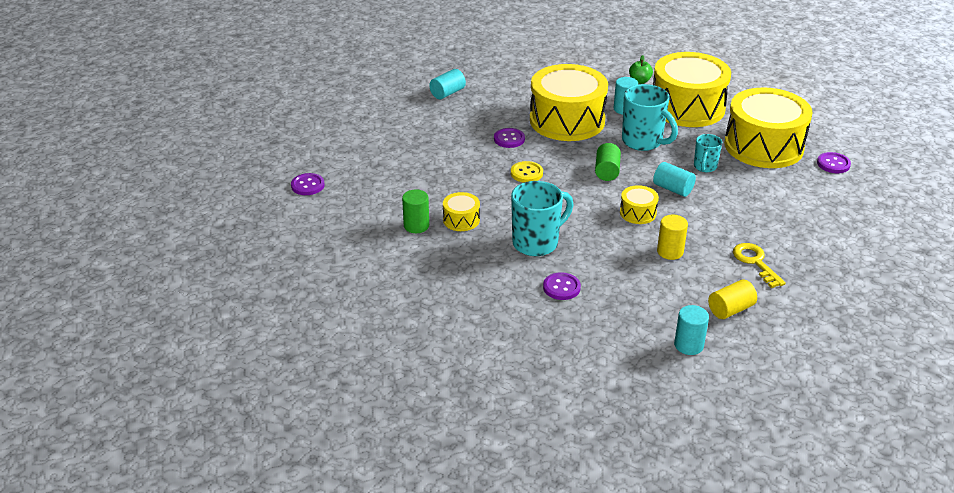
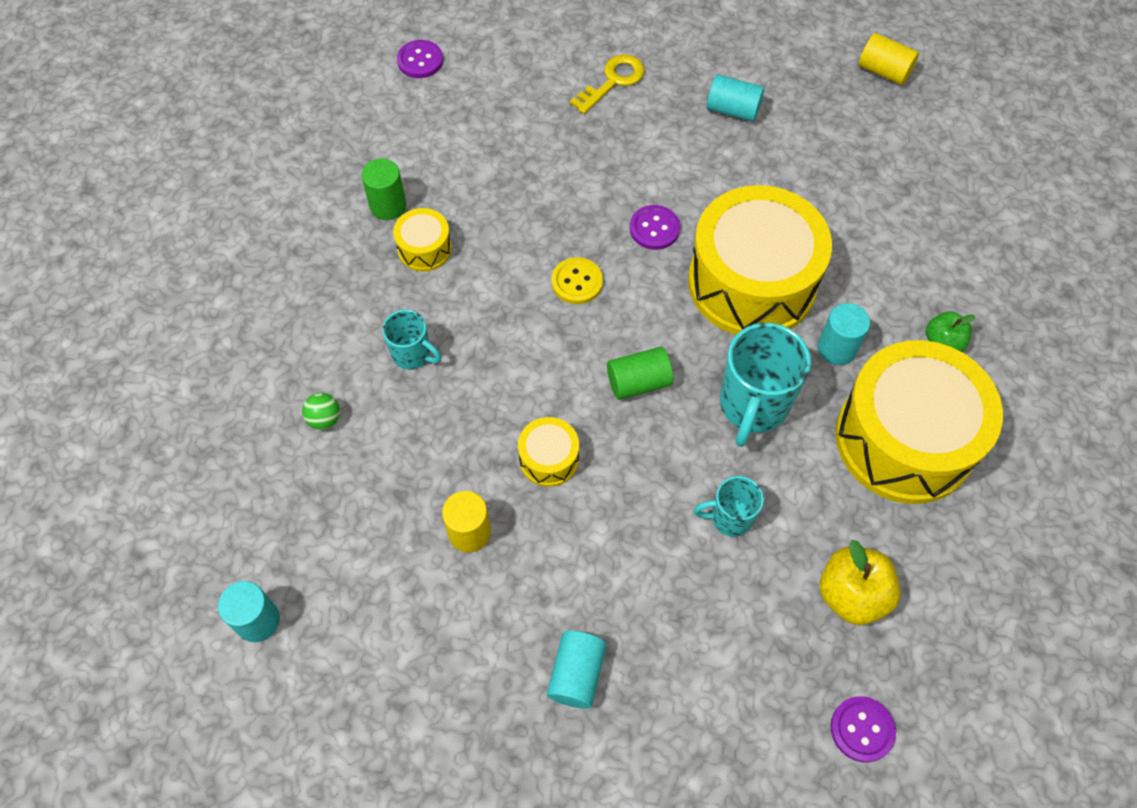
camera: 65 degrees right, 25 degrees up
(537, 243) = (412, 355): turquoise mug -> turquoise mug, size x0.56
(561, 287) = (324, 419): purple button -> green ball
(673, 189) = (640, 488): turquoise cylinder -> turquoise cylinder (576, 674)
(730, 309) = (361, 657): yellow cylinder -> yellow cylinder (884, 71)
(755, 262) = (496, 665): yellow key -> yellow key (613, 81)
(763, 146) = (851, 595): yellow drum -> yellow apple

